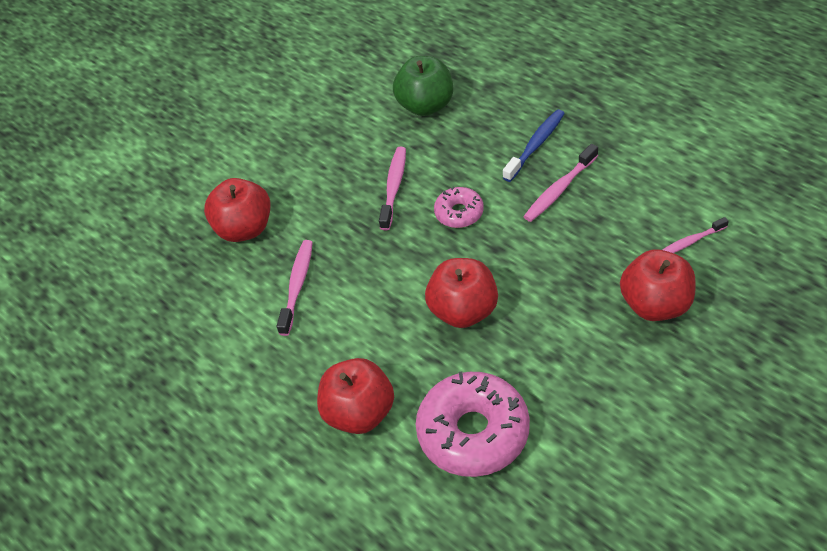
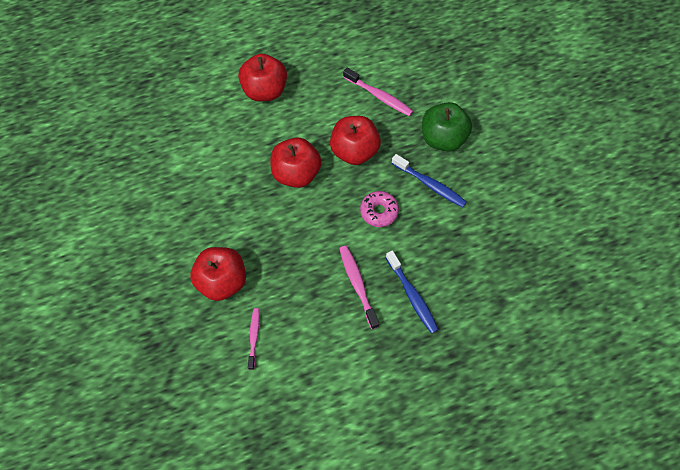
camera: 110 degrees right, 15 degrees up
(245, 229) = (449, 86): red apple -> red apple (354, 151)
(394, 187) = (430, 185): pink toothbrush -> blue toothbrush
(426, 105) = (505, 245): green apple -> green apple (443, 138)
(473, 432) = (212, 137): pink donut -> none

